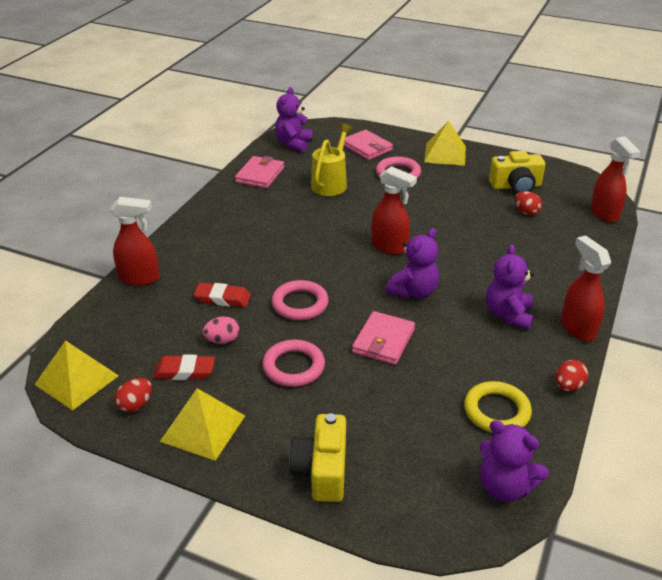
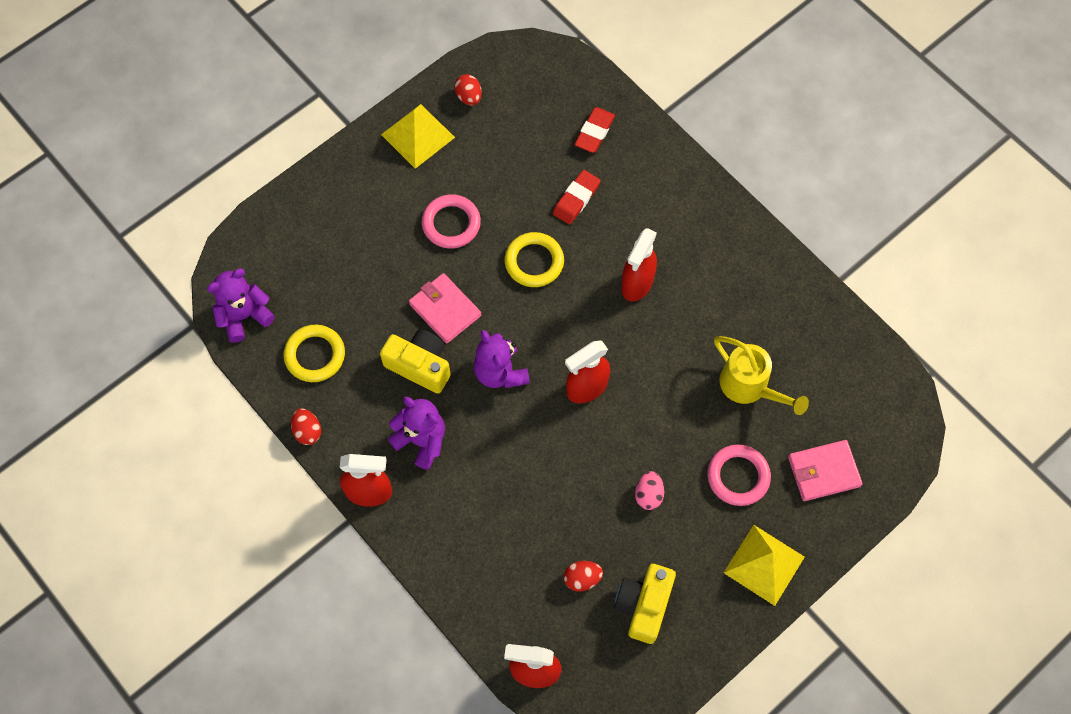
camera: 115 degrees right, 30 degrees up
(77, 380) = (521, 63): yellow pyramid -> none
(140, 278) = (644, 139): red spray bottle -> red spray bottle (637, 284)
(184, 371) = (490, 141): red eraser -> red eraser (594, 132)
(222, 340) = (515, 180): pink egg -> pink egg (648, 495)
(260, 175) = (804, 314): pink wallet -> none
(293, 144) = (872, 384): purple teddy bear -> none
(300, 304) = (534, 262): pink ring -> yellow ring
(322, 471) = (330, 200): yellow camera -> yellow camera (420, 365)

